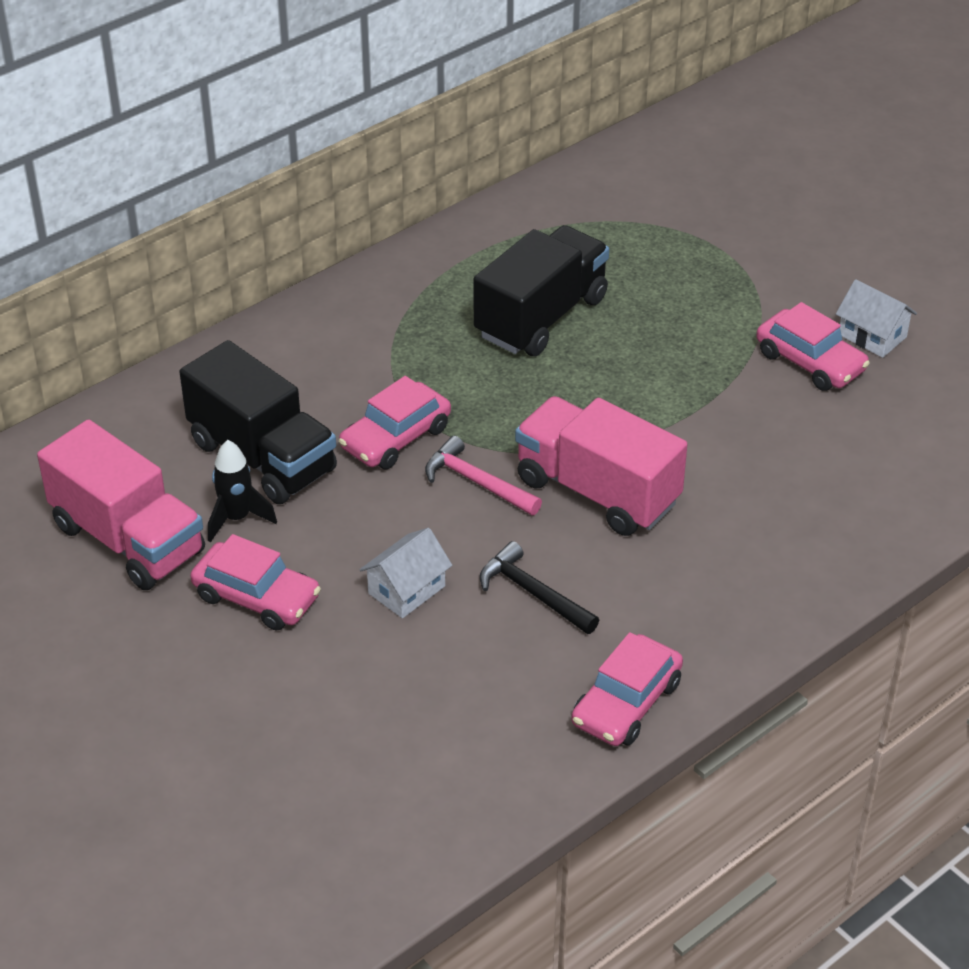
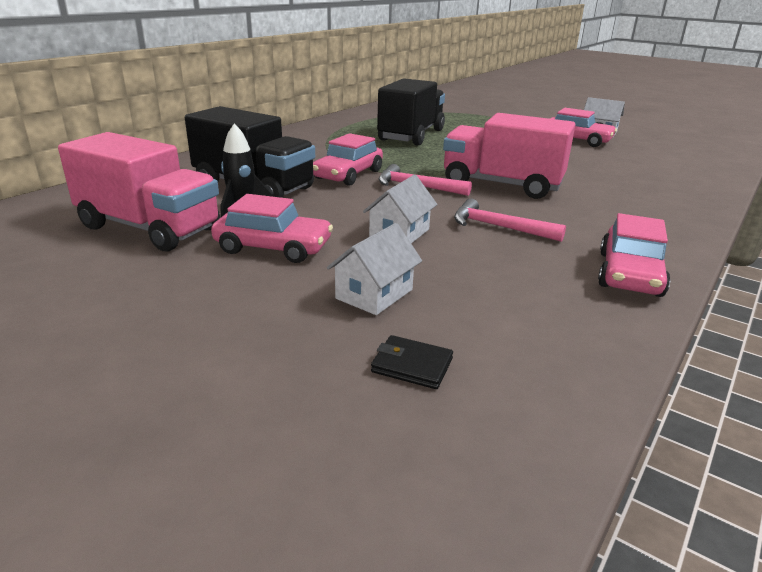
camera: 15 degrees left, 15 degrees down
(334, 791) = (412, 365): none -> black wallet
(337, 692) = (374, 294): none -> white house
(533, 593) = (499, 227): black hammer -> pink hammer

